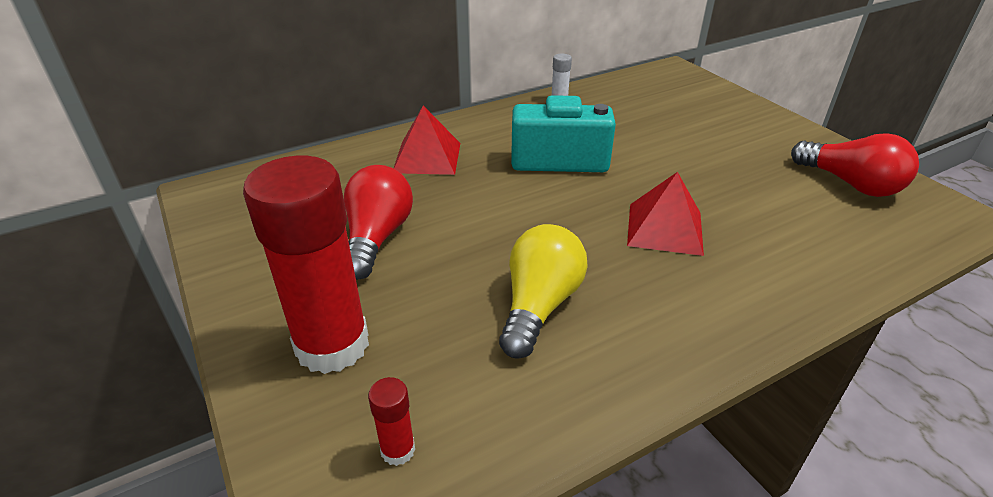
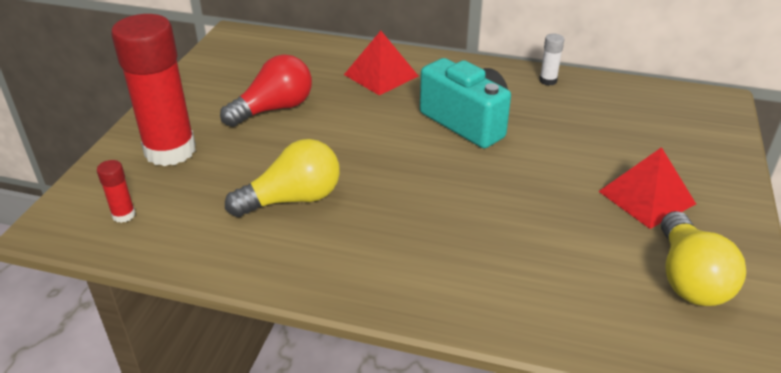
camera: 45 degrees right, 0 degrees up
(665, 228) = (453, 209): red pyramid -> red pyramid (646, 197)
(850, 184) = (688, 278): red light bulb -> yellow light bulb

